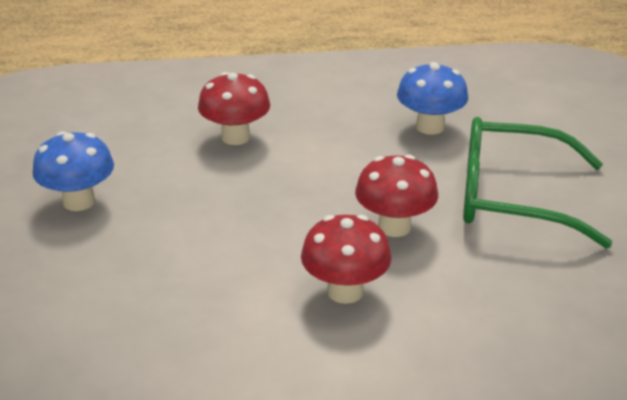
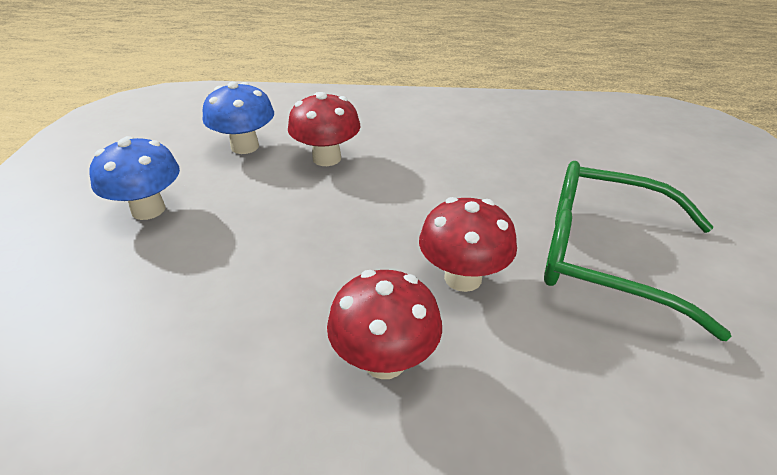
camera: 10 degrees right, 5 degrees up
(430, 127) = (522, 166): blue mushroom -> blue mushroom (245, 146)

